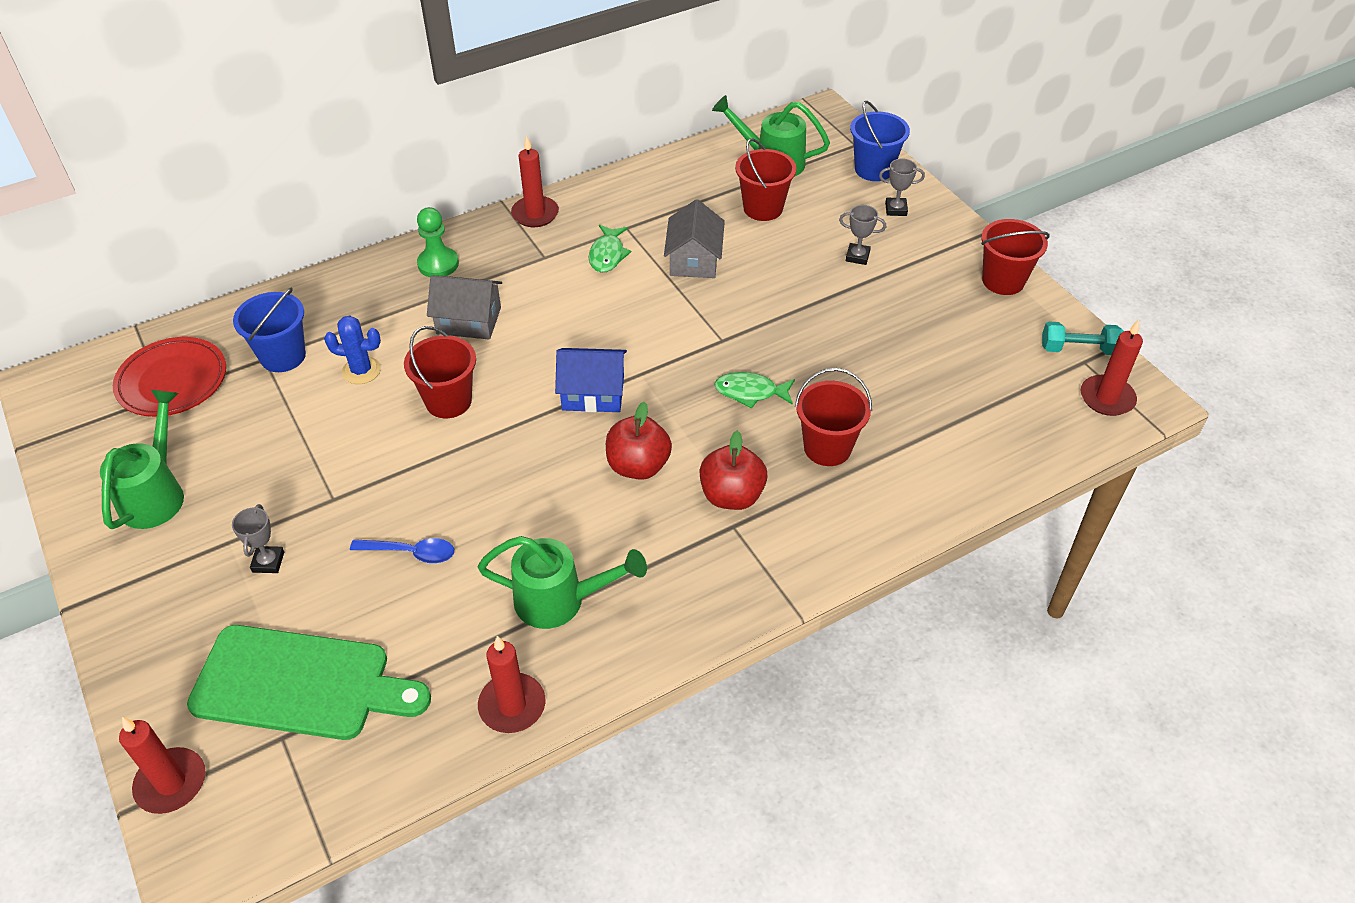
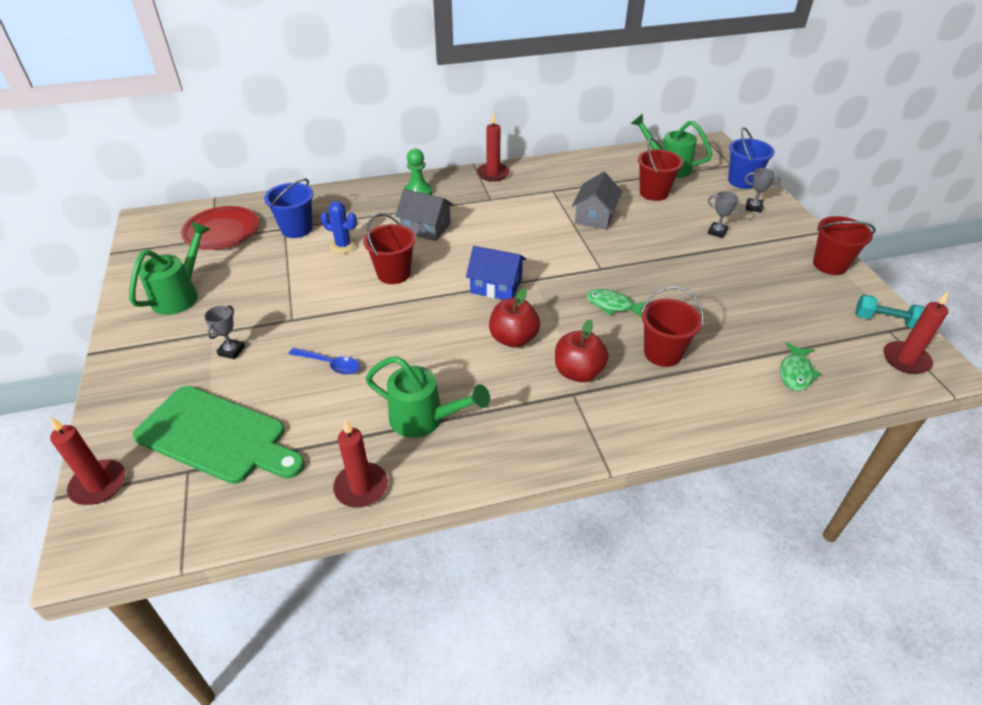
camera: 15 degrees right, 5 degrees down
(607, 255) = (534, 204): green fish -> green fish (795, 373)

